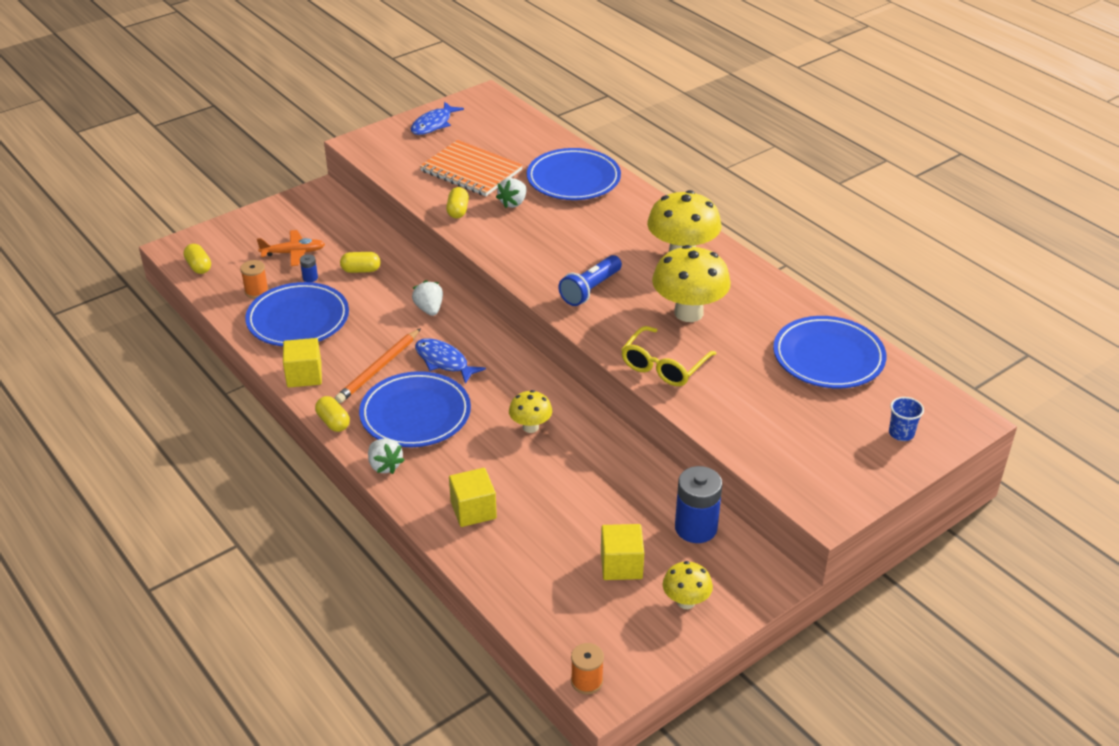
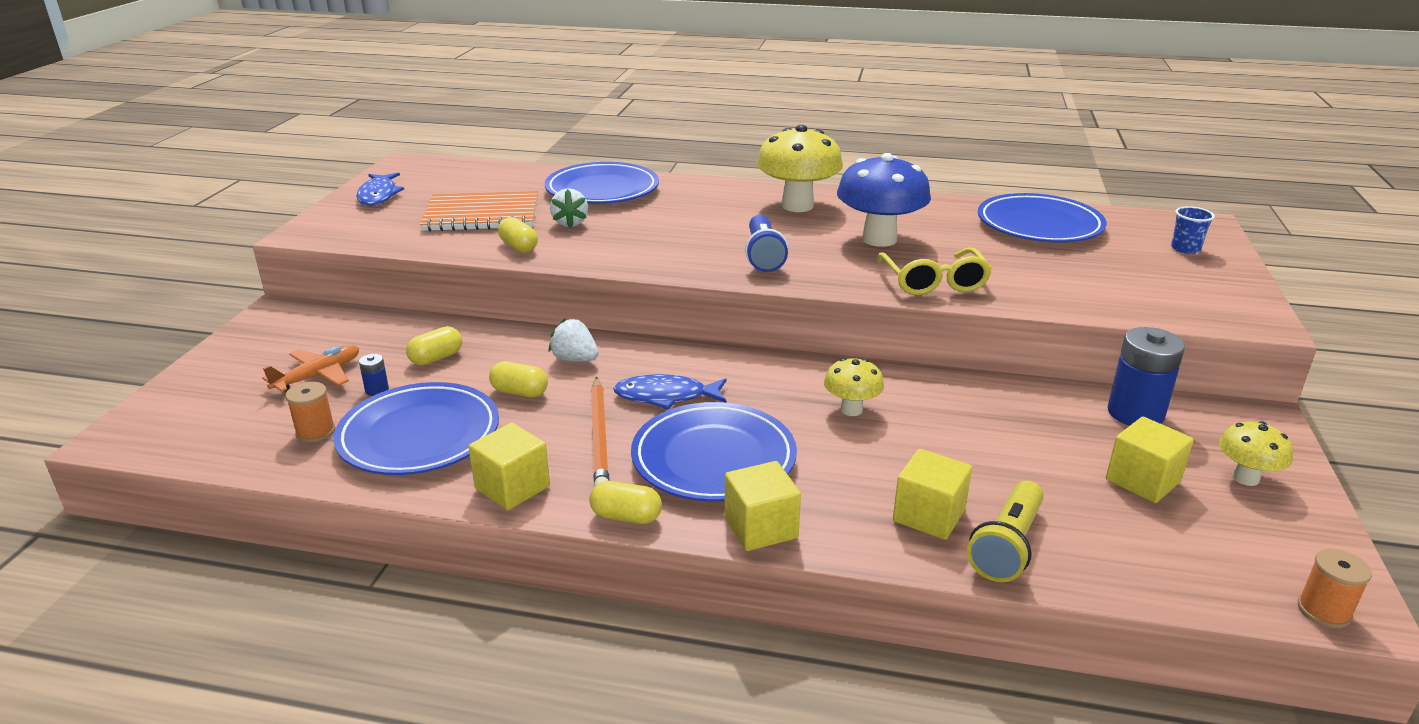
camera: 40 degrees left, 10 degrees down
(199, 266) = (185, 442): yellow capsule -> yellow capsule (519, 392)
(384, 465) = (760, 528): white strawberry -> yellow cube
(485, 549) = (1007, 546): none -> yellow flashlight
(688, 313) = (879, 239): yellow mushroom -> blue mushroom

